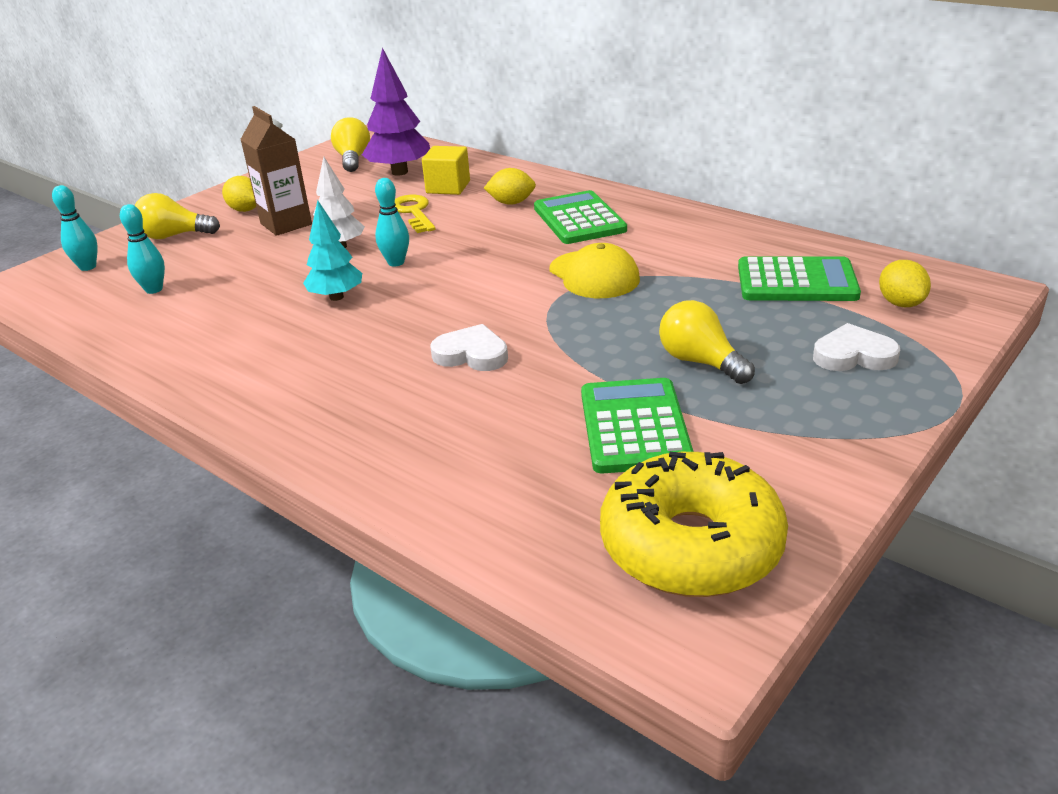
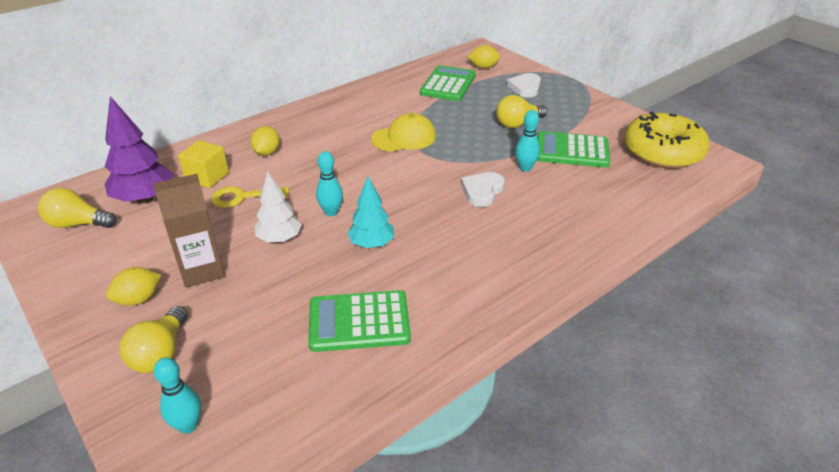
camera: 80 degrees left, 5 degrees up
(154, 289) = (286, 360): turquoise bowling pin -> turquoise bowling pin (525, 168)
(579, 219) = (319, 131): green calculator -> green calculator (359, 322)

